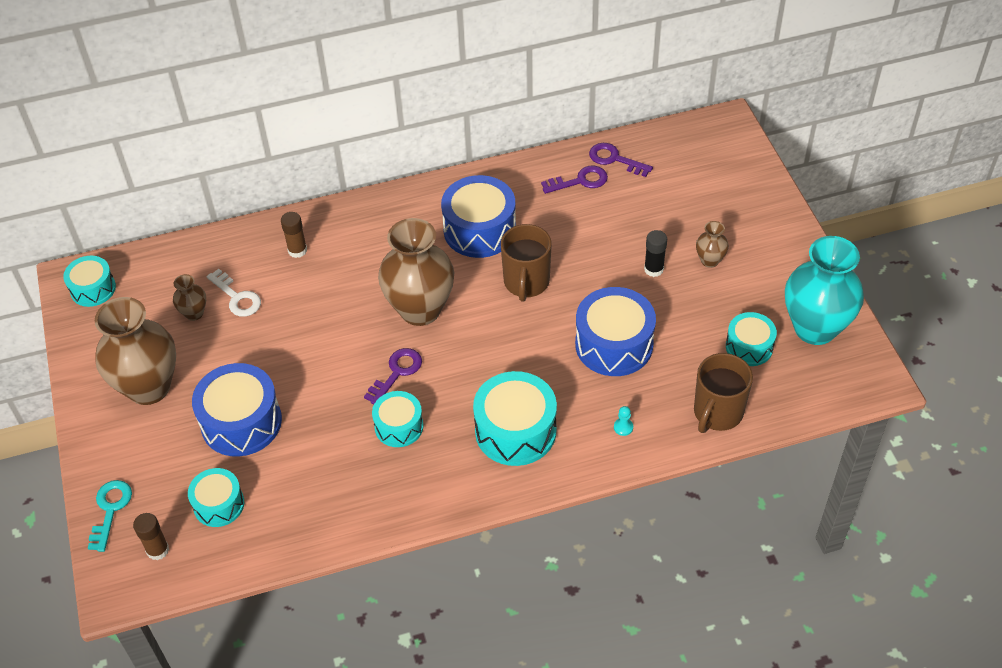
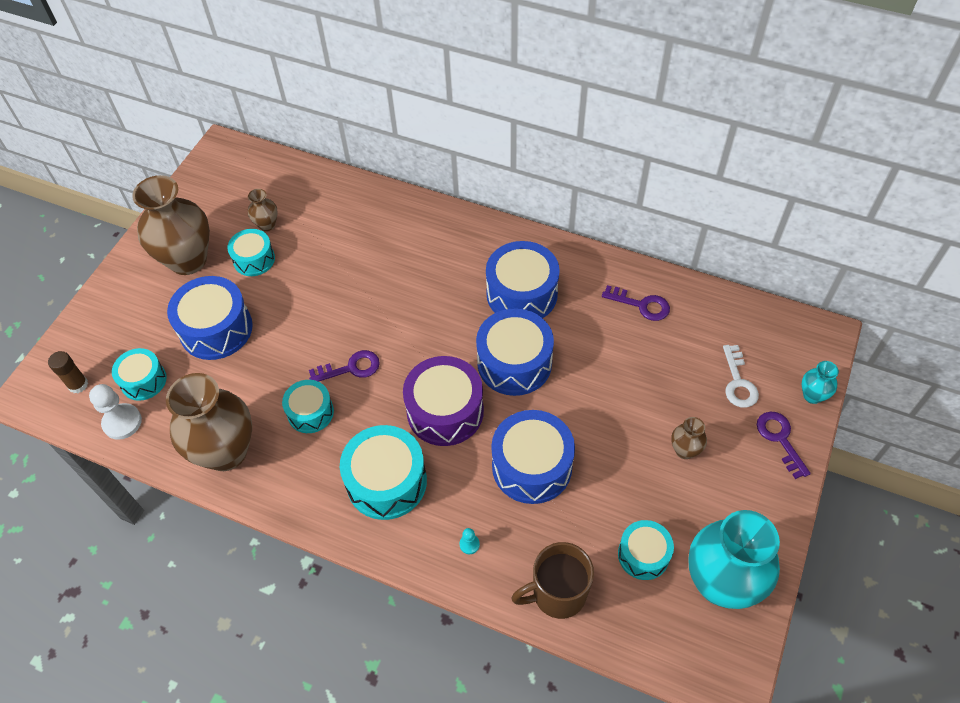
camera: 40 degrees right, 5 degrees up
(93, 289) = (225, 164): turquoise drum -> turquoise drum (254, 259)
(110, 510) = (81, 333): turquoise key -> none
(236, 548) = (122, 422): none -> white pawn
(237, 297) = (304, 232): white key -> white key (738, 382)
(297, 250) = (377, 222): brown glue stick -> none
(420, 309) = (415, 329): brown vase -> brown vase (226, 452)
(508, 352) = (445, 411): none -> purple drum
(526, 283) = (514, 363): brown mug -> blue drum
(615, 159) = (689, 305): purple key -> purple key (780, 439)
(653, 269) = (628, 424): black glue stick -> none
(758, 168) = (812, 395): none -> turquoise vase

